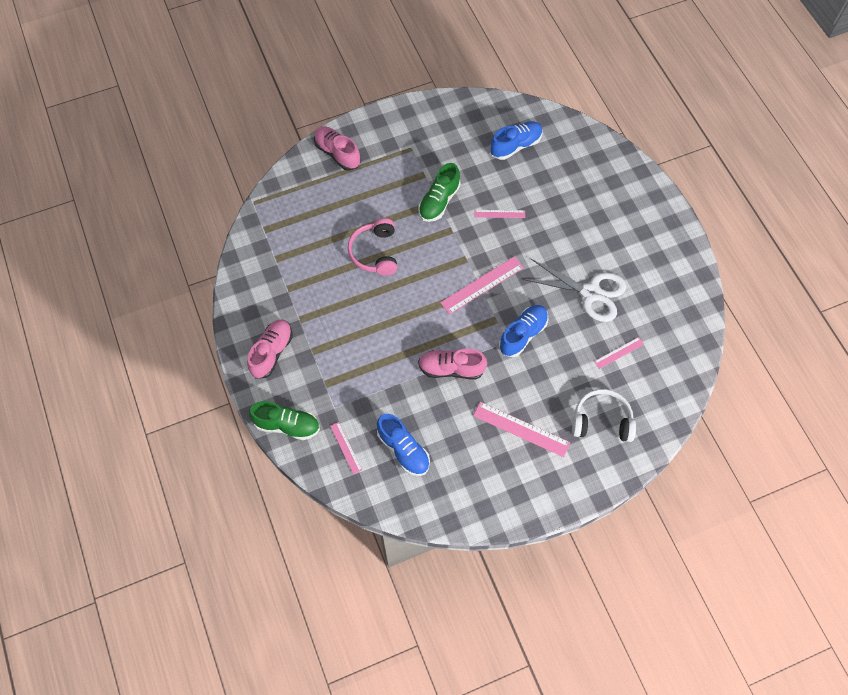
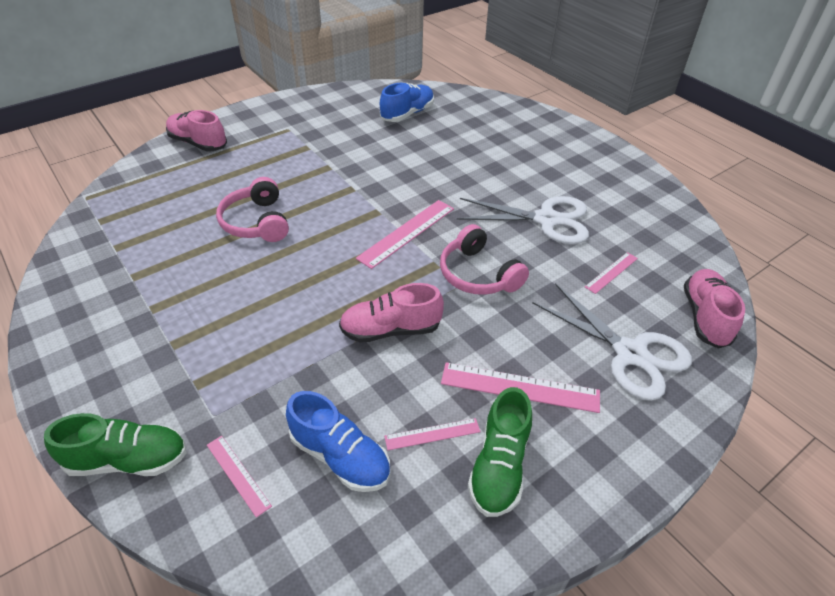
camera: 15 degrees left, 20 degrees down
(272, 352) = (104, 358): pink shoe -> pink shoe (705, 317)
(439, 201) = (331, 166): green shoe -> green shoe (499, 466)
(499, 213) = (407, 167): pink ruler -> pink ruler (432, 434)
(523, 334) = (478, 274): blue shoe -> pink headphones
(601, 421) = (630, 353): white headphones -> white scissors

